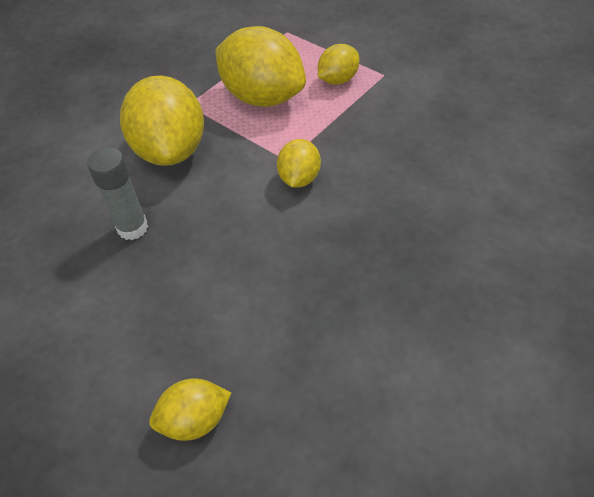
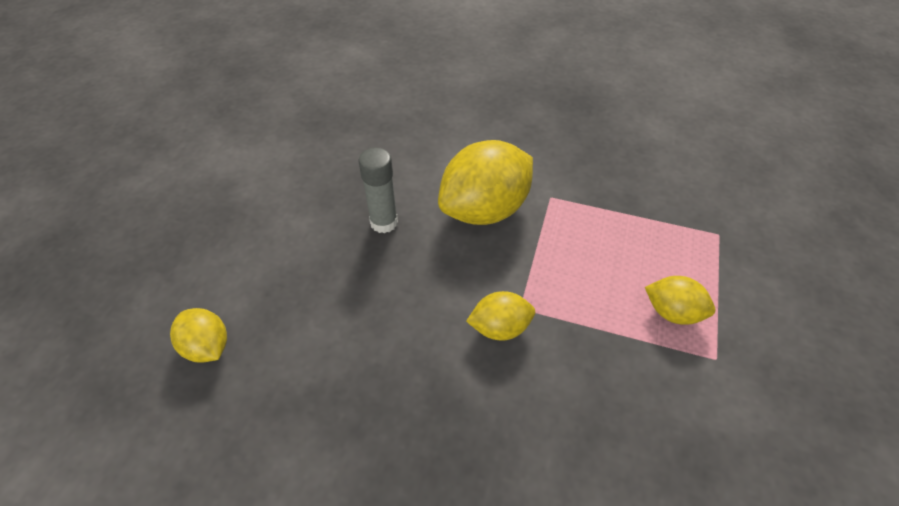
camera: 65 degrees right, 0 degrees up
(262, 97) = (598, 252): yellow lemon -> none

